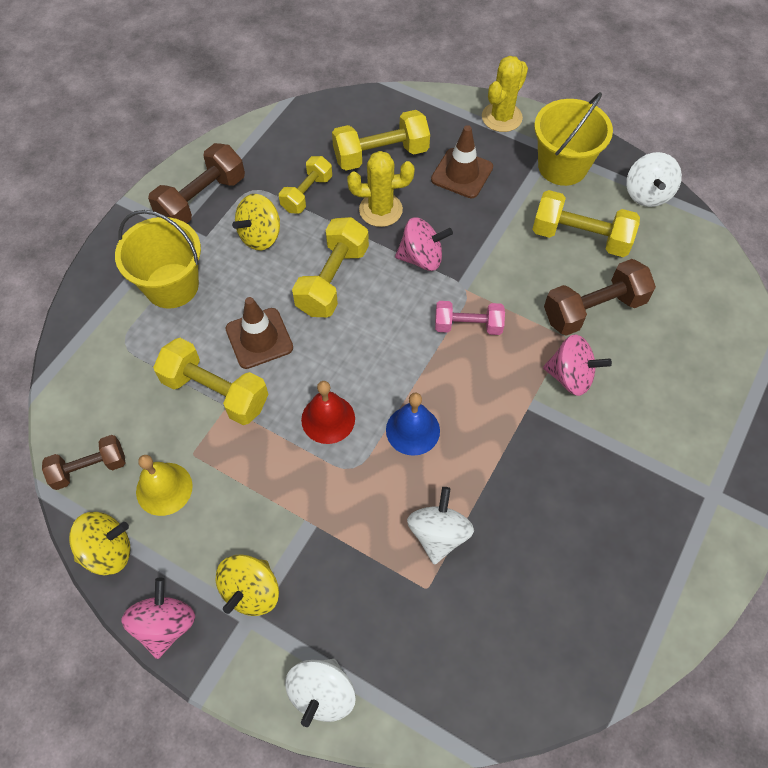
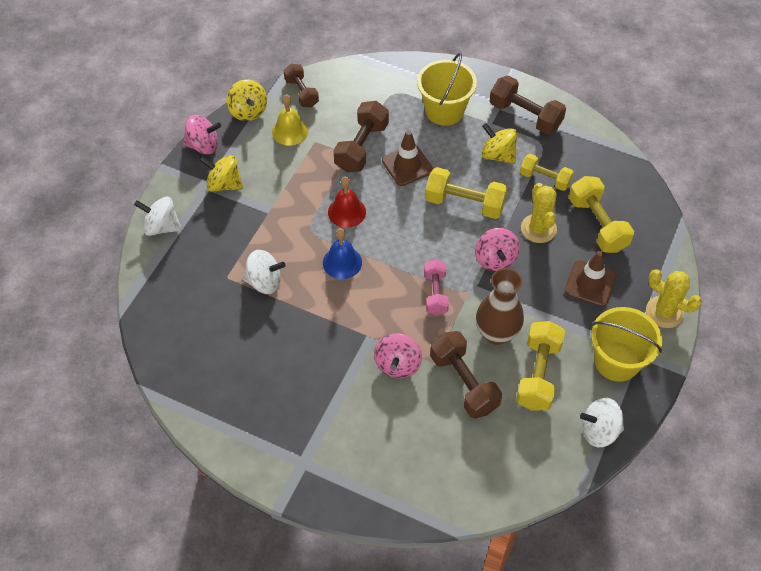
camera: 85 degrees right, 5 degrees down
(215, 392) = (361, 147): yellow dumbbell -> brown dumbbell
(526, 269) = (496, 333): none -> brown vase

